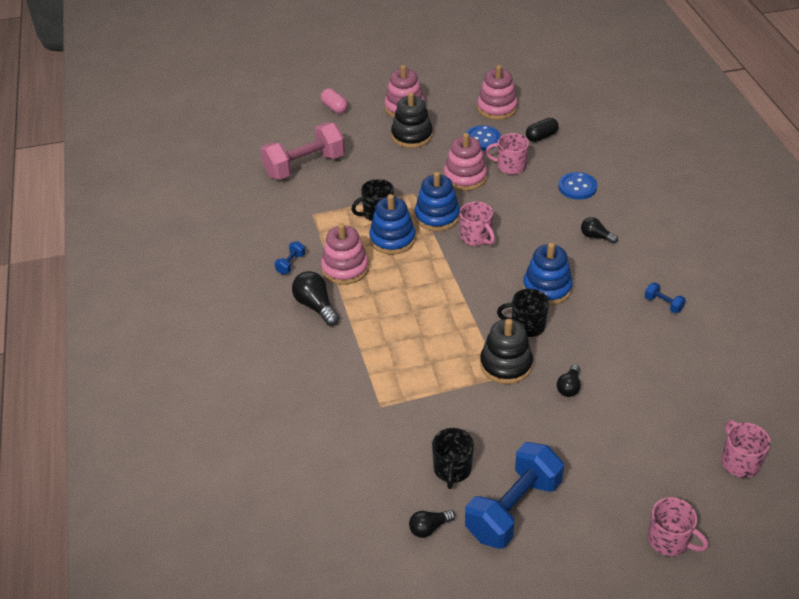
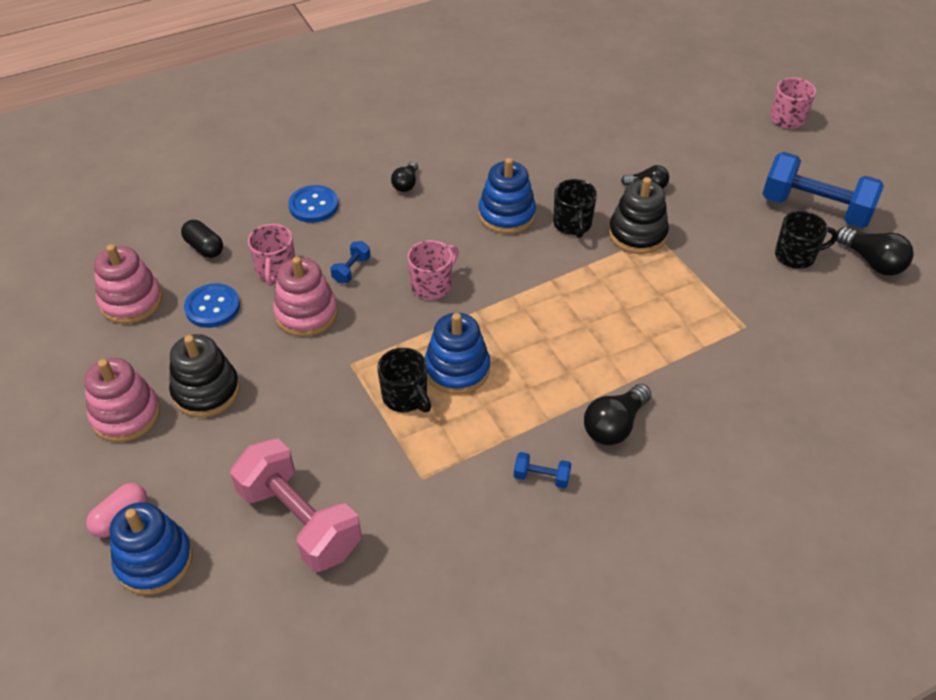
camera: 105 degrees left, 5 degrees up
(345, 268) = (531, 409): pink stacking toy -> none
(429, 528) = (872, 262): black light bulb -> black light bulb, size x1.59
(437, 216) = (398, 330): blue stacking toy -> blue stacking toy (154, 560)
(663, 304) = (503, 131): blue dumbbell -> blue dumbbell (351, 270)
(739, 462) = (683, 84): pink mug -> none

